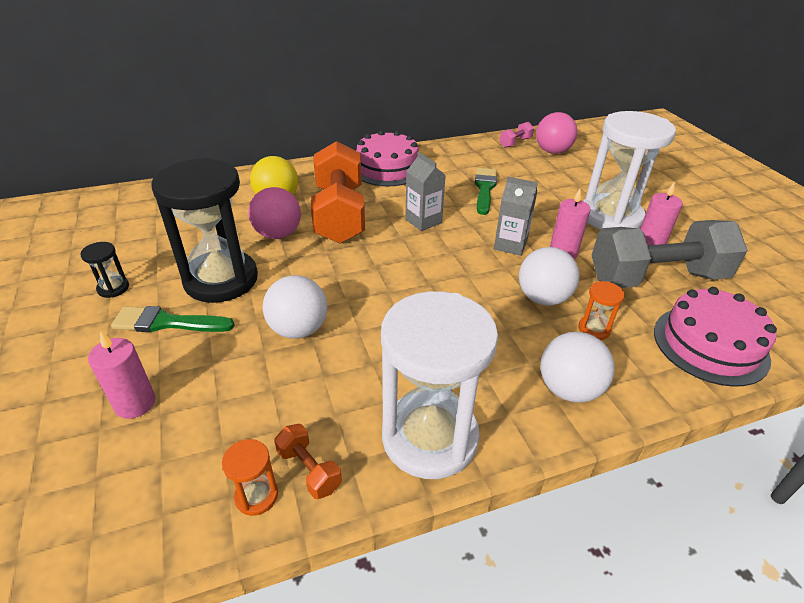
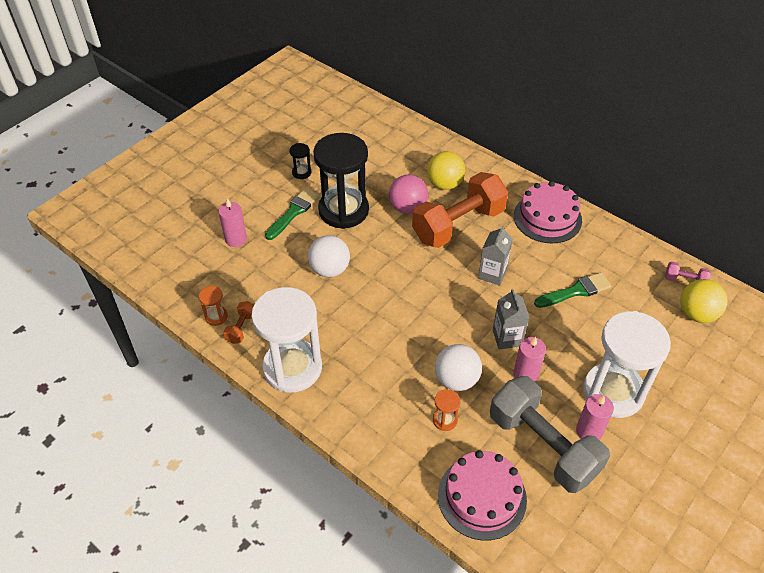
camera: 60 degrees right, 10 degrees up
(167, 323) = (293, 212): green brush -> green brush turned 60 degrees clockwise
(552, 151) = (696, 314): pink ball -> yellow ball
(569, 389) = (374, 422): white ball -> none

